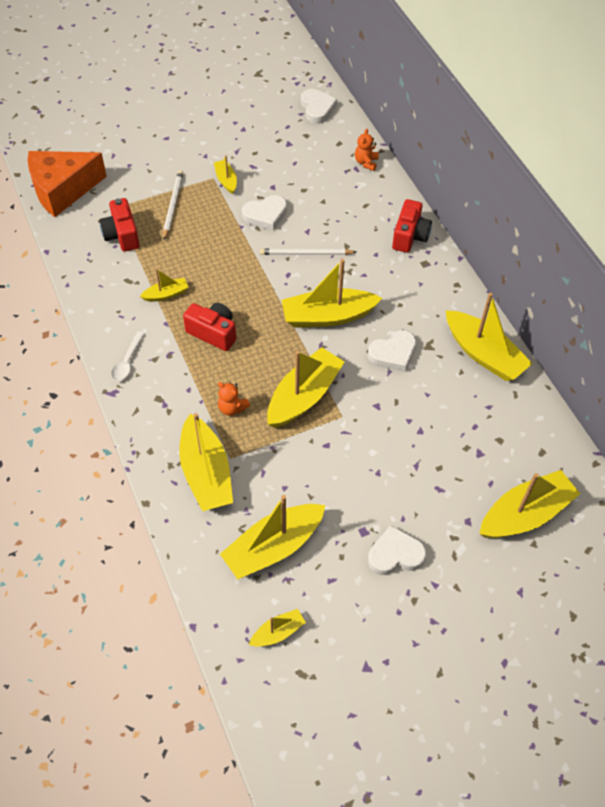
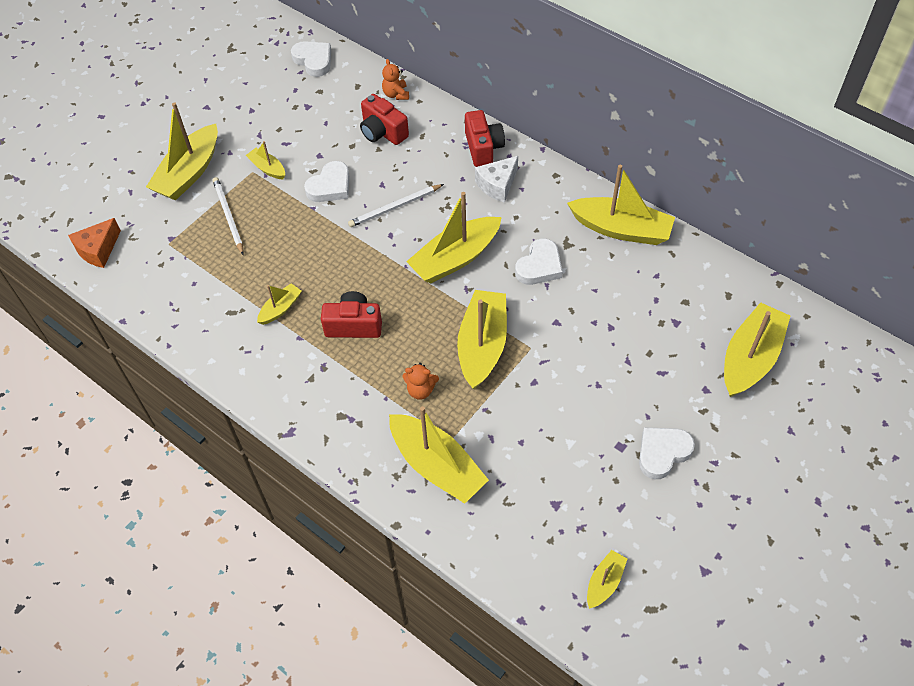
camera: 25 degrees left, 0 degrees up
(62, 190) = (98, 250): orange cheese -> orange cheese, size x0.56
(122, 235) = (194, 269): red camera -> red camera (382, 132)
(127, 362) = (284, 394): white spoon -> none
(273, 547) = (548, 504): yellow boat -> yellow boat (189, 173)
(402, 272) = (497, 185): none -> white cheese

